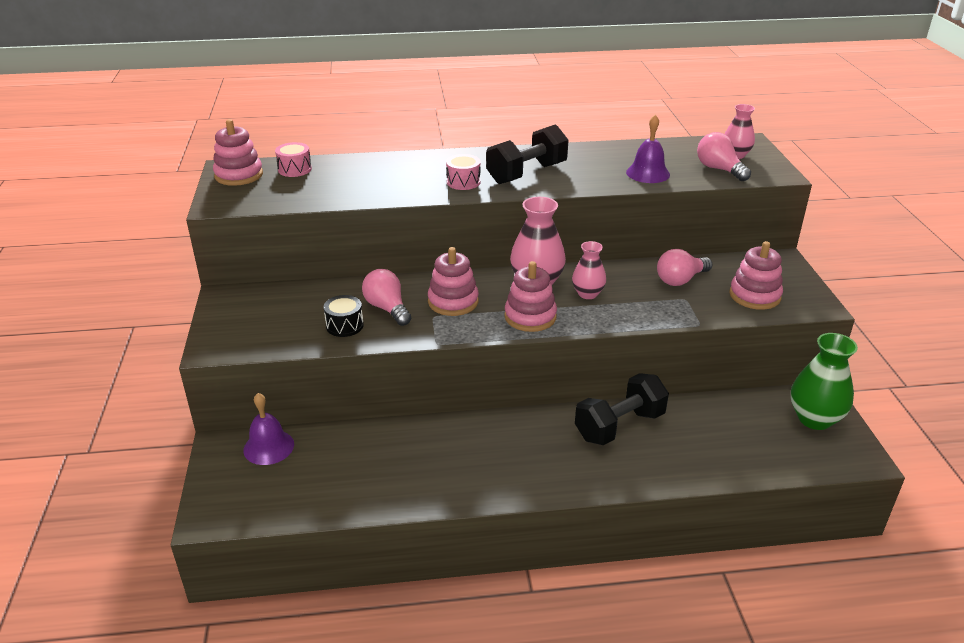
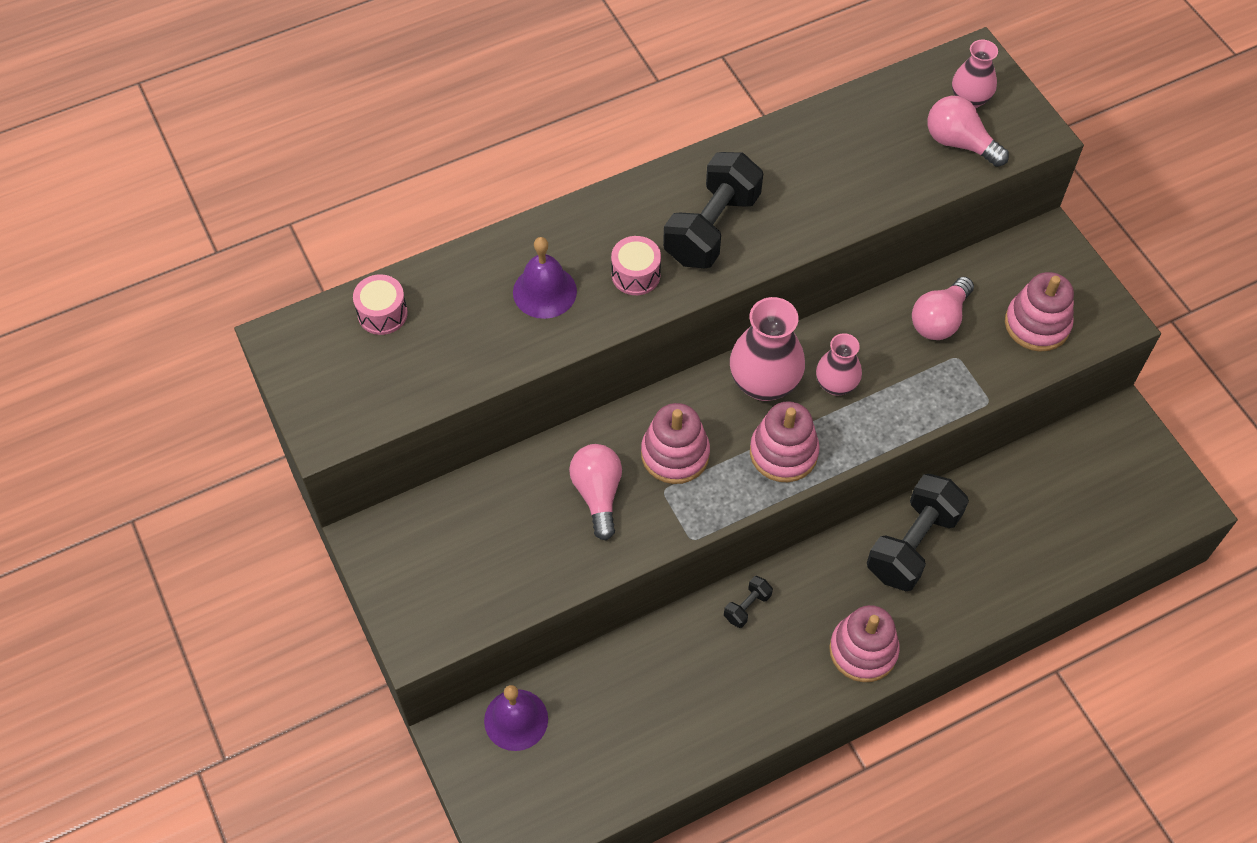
camera: 20 degrees left, 25 degrees up
(239, 175) = (310, 352): pink stacking toy -> pink stacking toy (863, 650)
(344, 325) = (561, 544): black drum -> none
(387, 308) = (598, 494): pink light bulb -> pink light bulb turned 45 degrees clockwise
(474, 429) = (747, 607): none -> black dumbbell
(648, 173) = (871, 180): purple bell -> purple bell (544, 291)
(814, 419) = (1125, 459): green vase -> none

